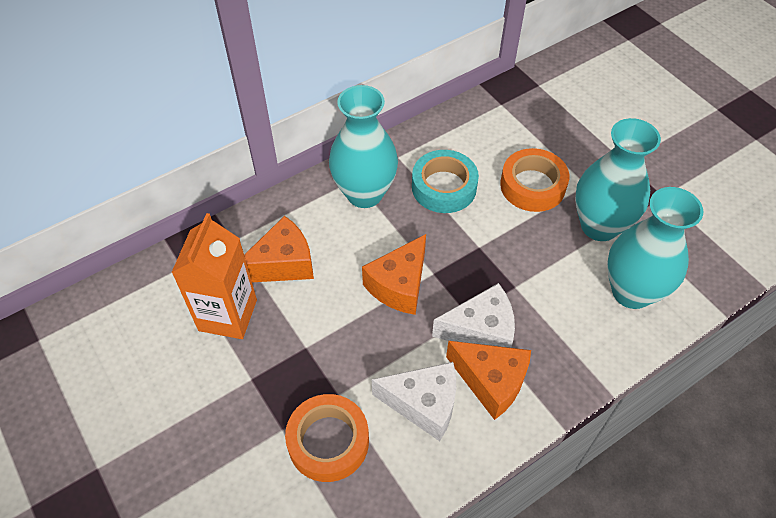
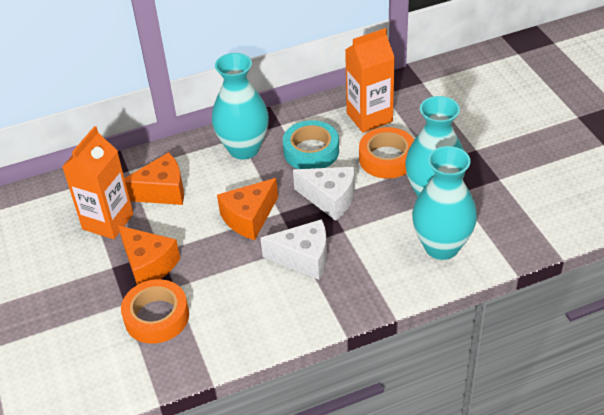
camera: 15 degrees right, 10 degrees down
(423, 404) = (239, 302): white cheese -> white cheese (330, 199)
(491, 382) = (298, 295): orange cheese -> orange cheese (148, 265)
(495, 136) = (369, 117): none -> orange carton

